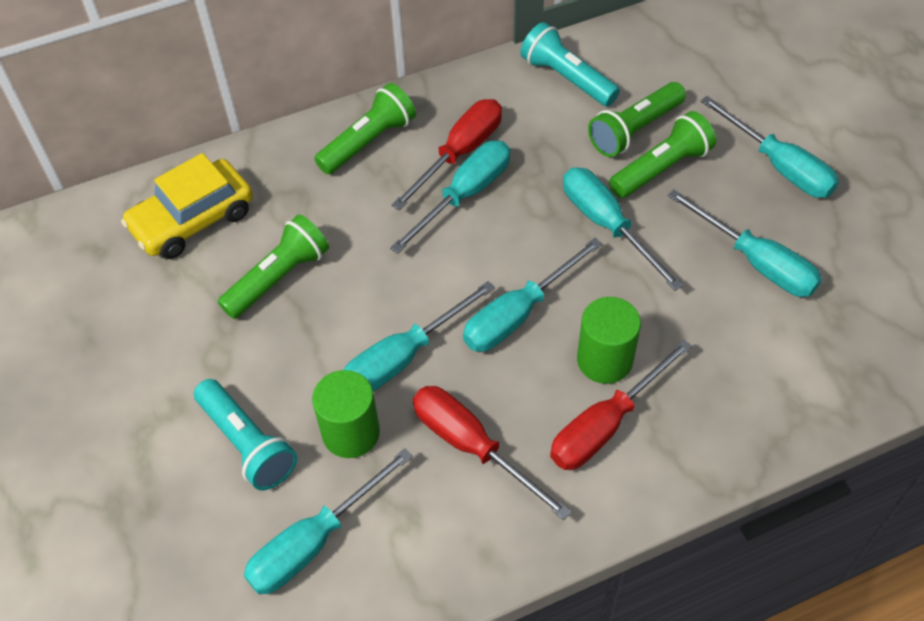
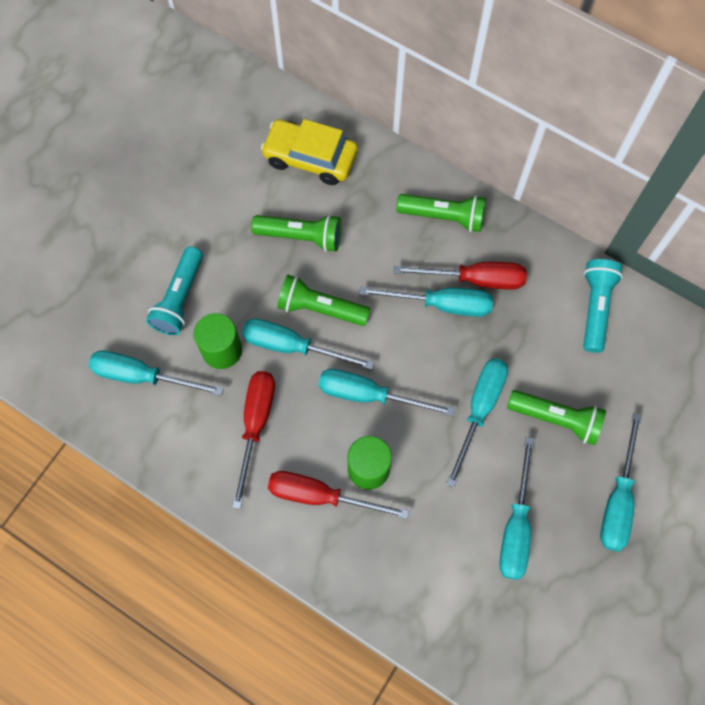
camera: 55 degrees right, 15 degrees up
(634, 130) = (579, 381): green flashlight -> green flashlight (320, 308)

